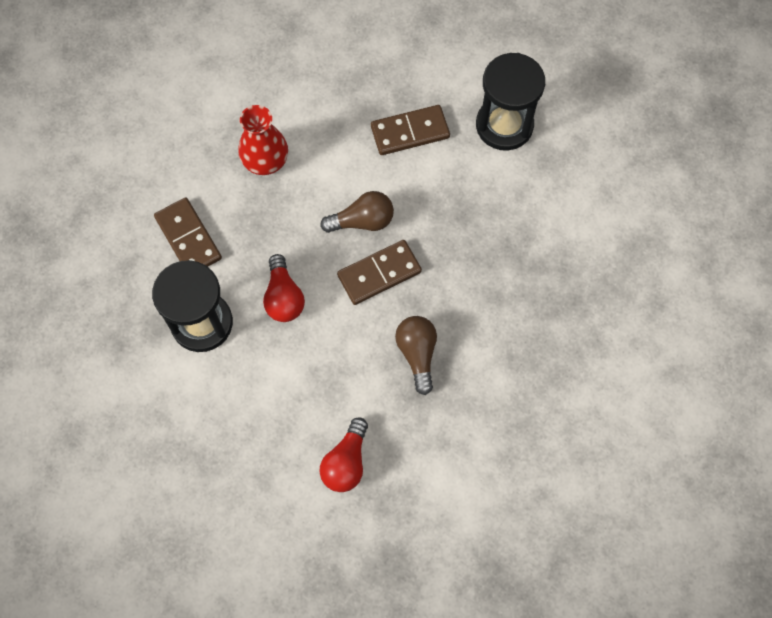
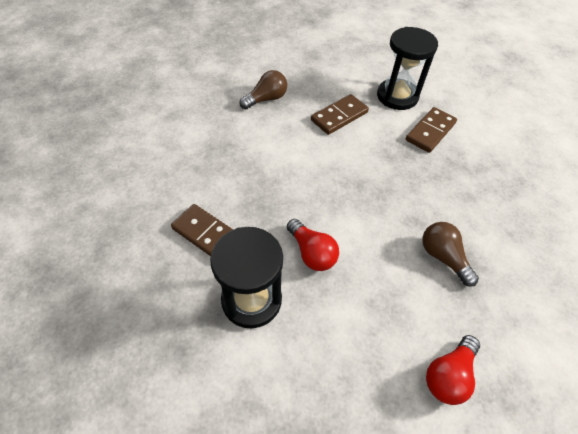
camera: 25 degrees left, 15 degrees down
(265, 161) = (245, 162): red vase -> none
(346, 462) = (448, 375): red light bulb -> red light bulb turned 45 degrees clockwise
(362, 221) = (341, 179): brown light bulb -> brown light bulb (266, 99)
(379, 273) = (375, 209): brown domino -> brown domino (430, 131)

